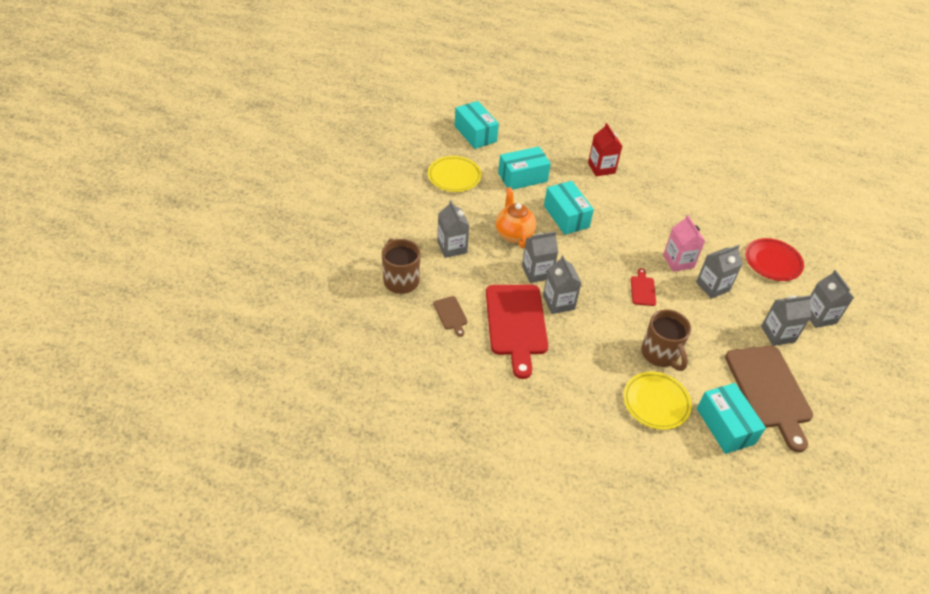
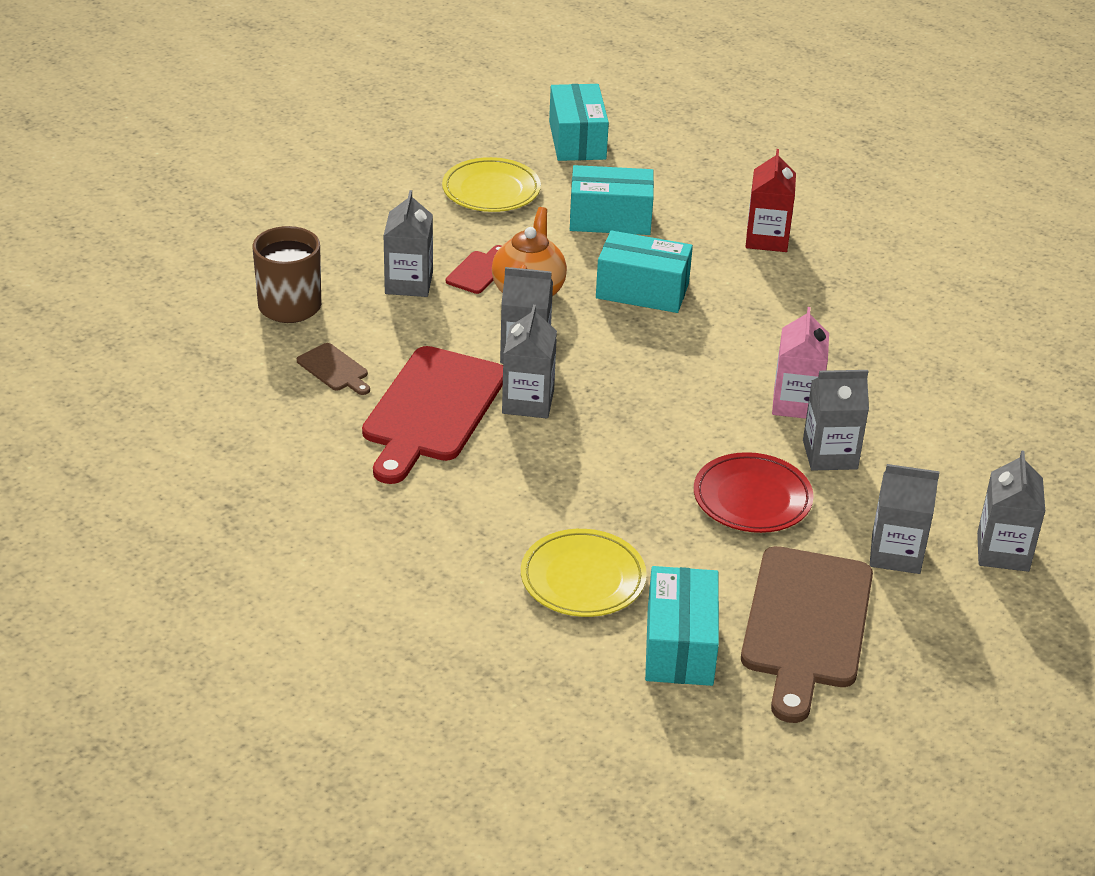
camera: 25 degrees right, 10 degrees down
(451, 314) = (334, 369): brown cutting board -> brown cutting board turned 45 degrees counterclockwise
(566, 216) = (642, 291): turquoise box -> turquoise box turned 75 degrees counterclockwise
(642, 289) = (694, 424): red cutting board -> red cutting board (478, 271)
(660, 354) = (648, 519): brown mug -> none
(772, 262) = (981, 451): red plate -> red plate (752, 498)

